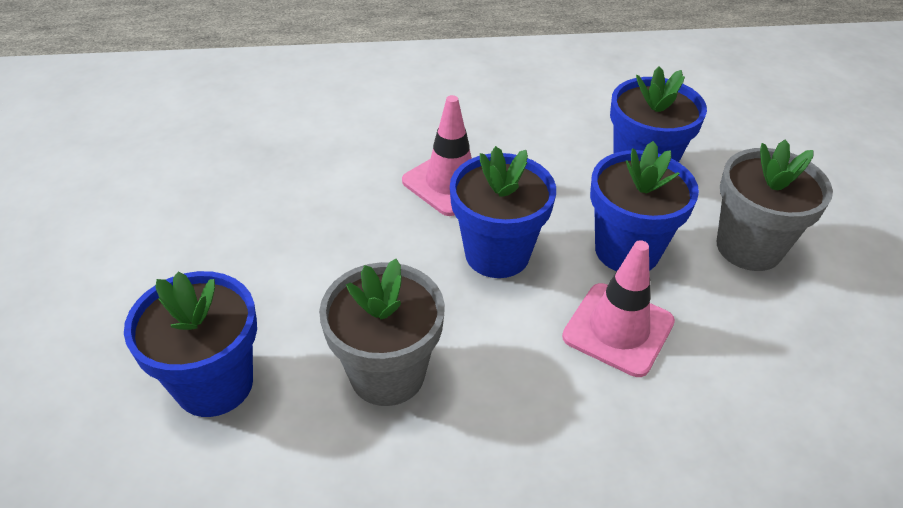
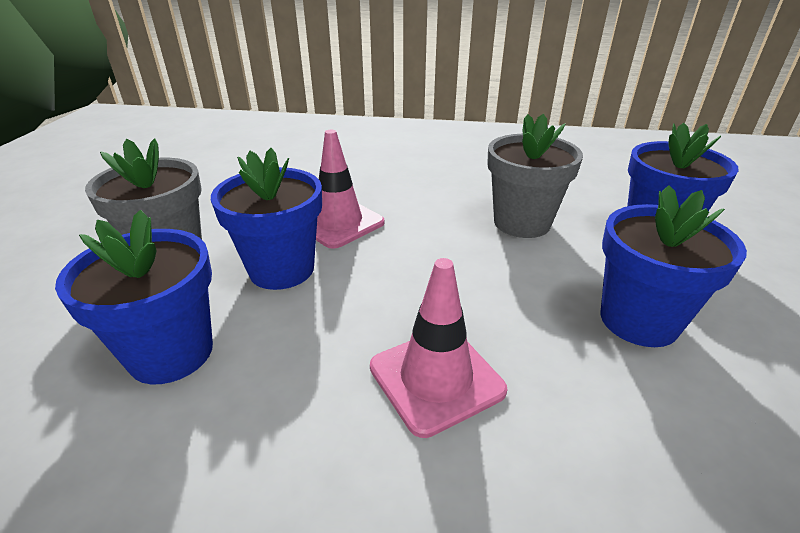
camera: 165 degrees left, 10 degrees down
(497, 254) = (409, 285): blue flower pot -> blue flower pot (638, 320)

